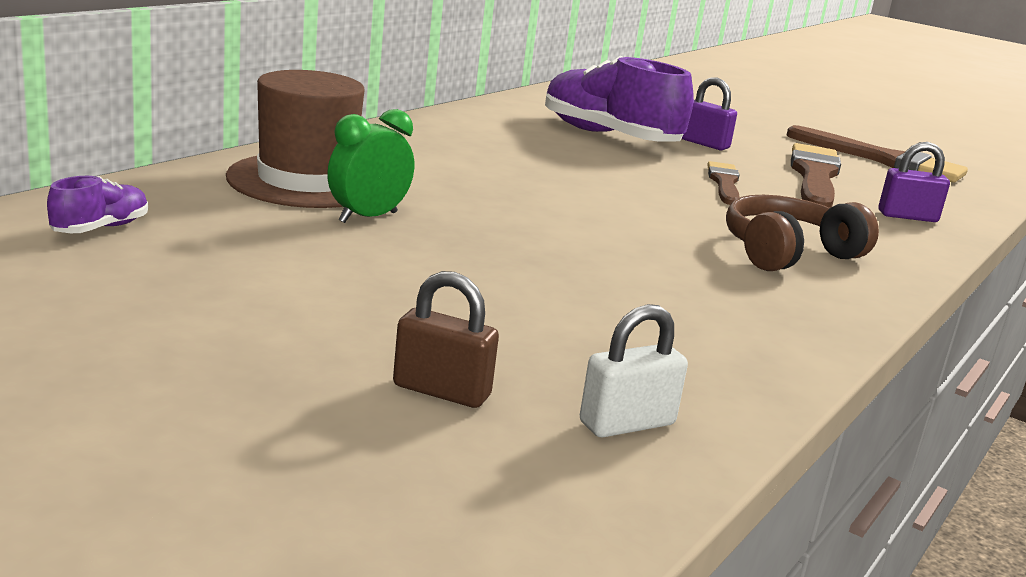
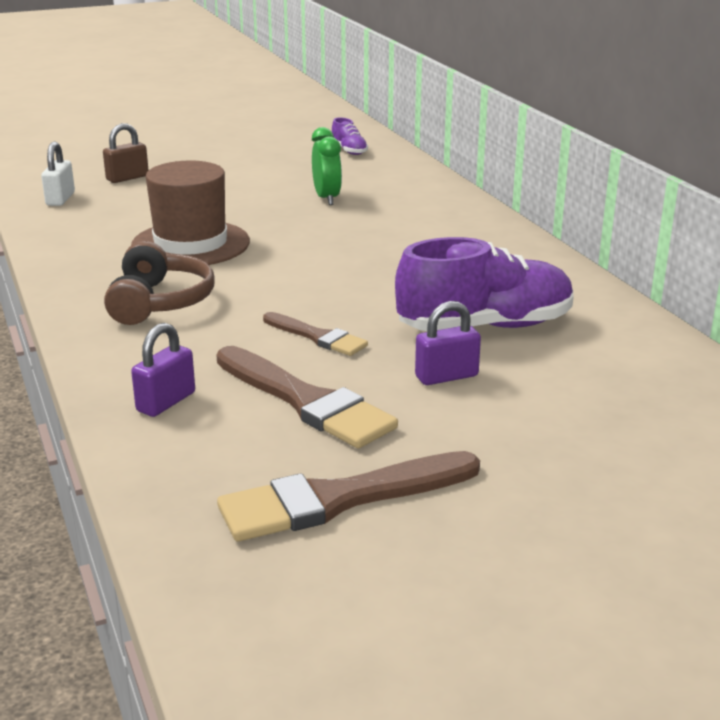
camera: 125 degrees right, 5 degrees up
(307, 181) = (400, 195): brown hat -> brown hat (190, 244)

